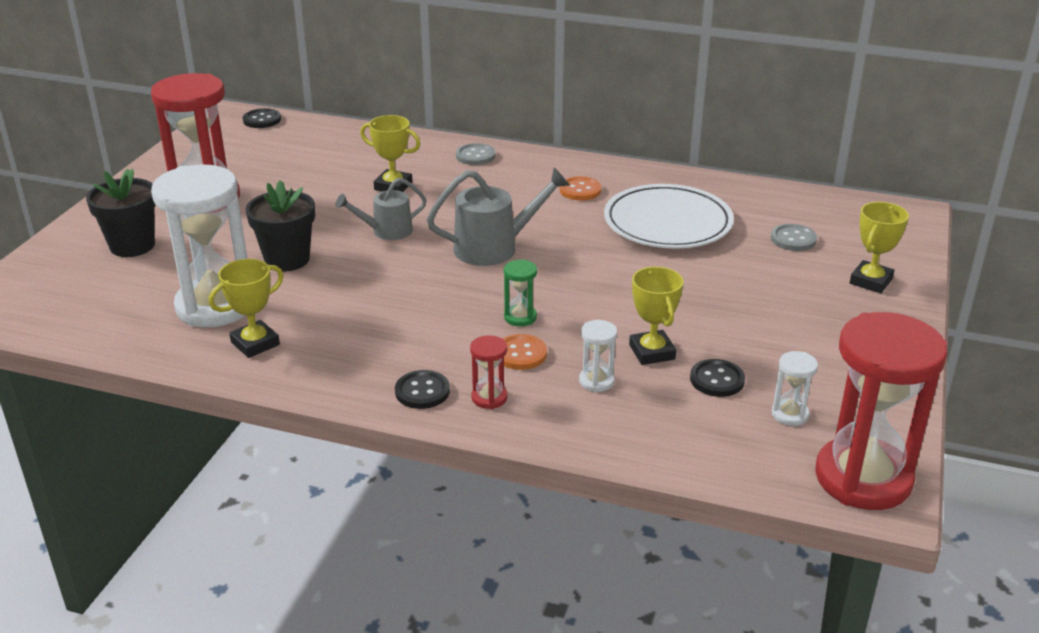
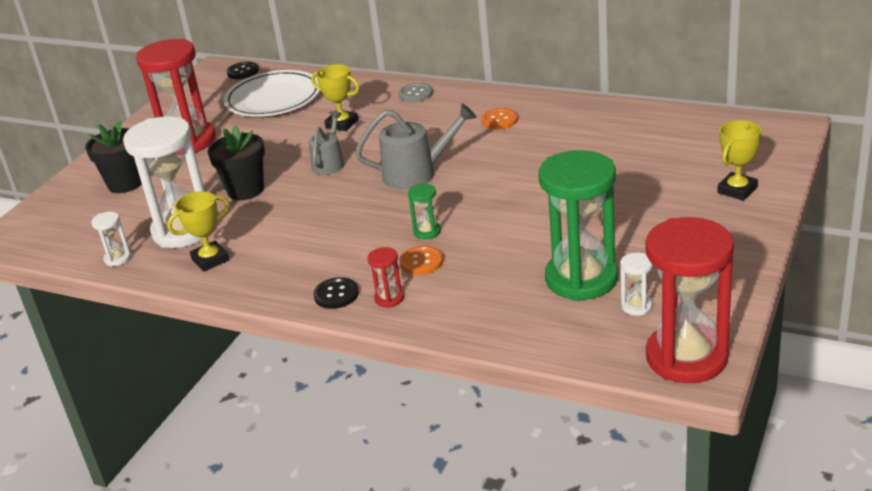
camera: 10 degrees right, 0 degrees up
(386, 231) = (329, 163): grey watering can -> grey watering can turned 120 degrees clockwise
(596, 381) = (479, 283): white hourglass -> white hourglass (117, 258)
(652, 352) = (531, 257): yellow trophy -> none
(667, 223) = (569, 146): white plate -> white plate (273, 99)
(717, 380) = (581, 279): black button -> green hourglass
(793, 239) = (677, 155): grey button -> none

